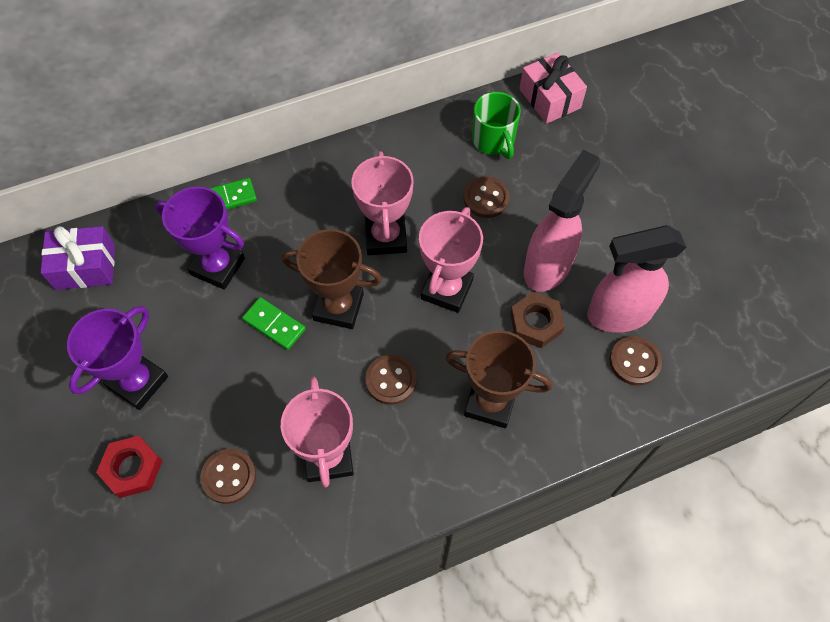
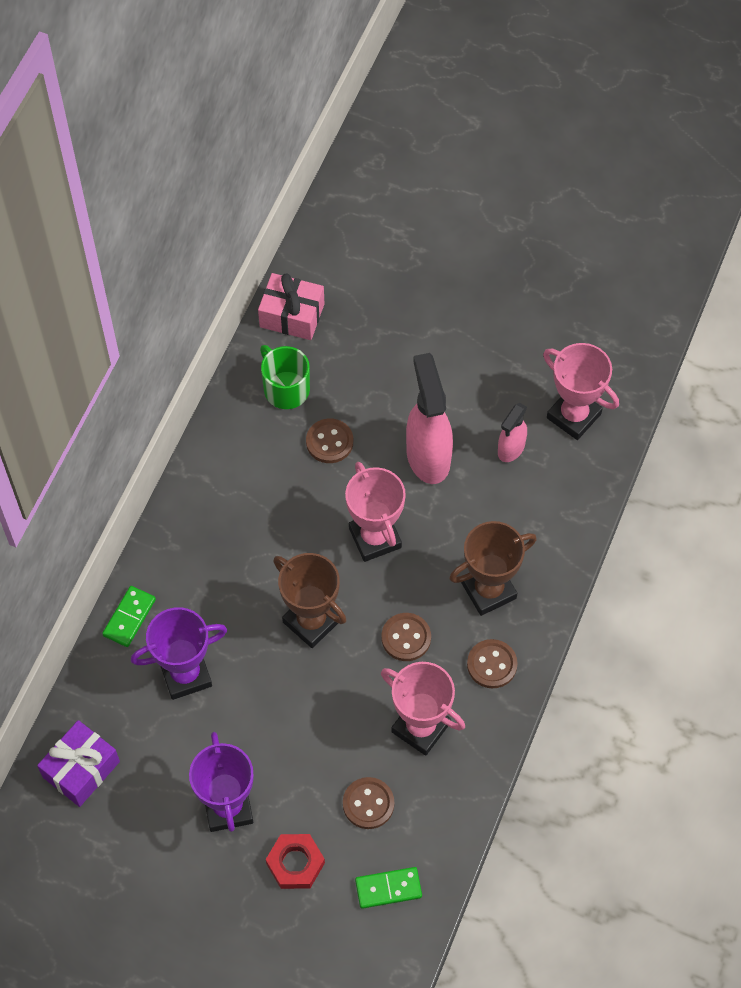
camera: 45 degrees left, 0 degrees up
(274, 325) = (279, 677): green domino -> green domino (388, 888)
(338, 307) = (311, 621): brown trophy -> brown trophy turned 75 degrees clockwise
(385, 237) = (287, 538): pink trophy -> pink trophy (573, 416)
(494, 140) = (285, 388): green mug -> green mug turned 150 degrees counterclockwise
(536, 323) = (462, 506): brown nut -> none
(618, 314) = (510, 449): pink spray bottle -> pink spray bottle, size x0.55
(634, 361) = (554, 474): brown button -> brown button (492, 664)

